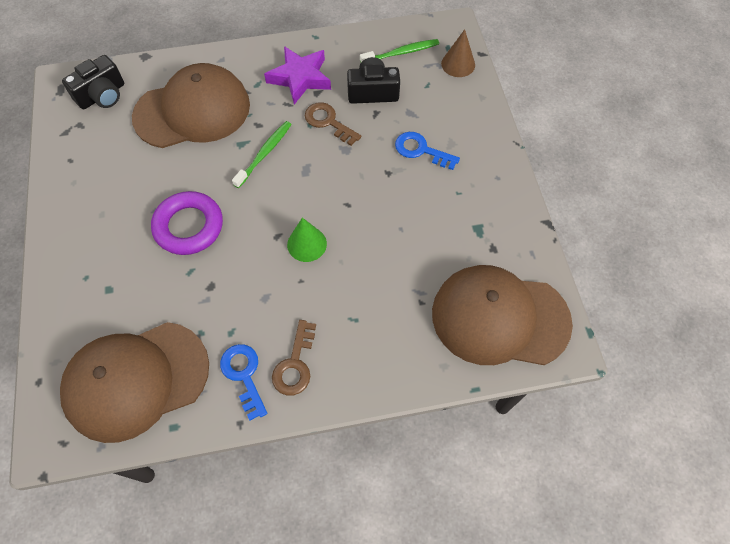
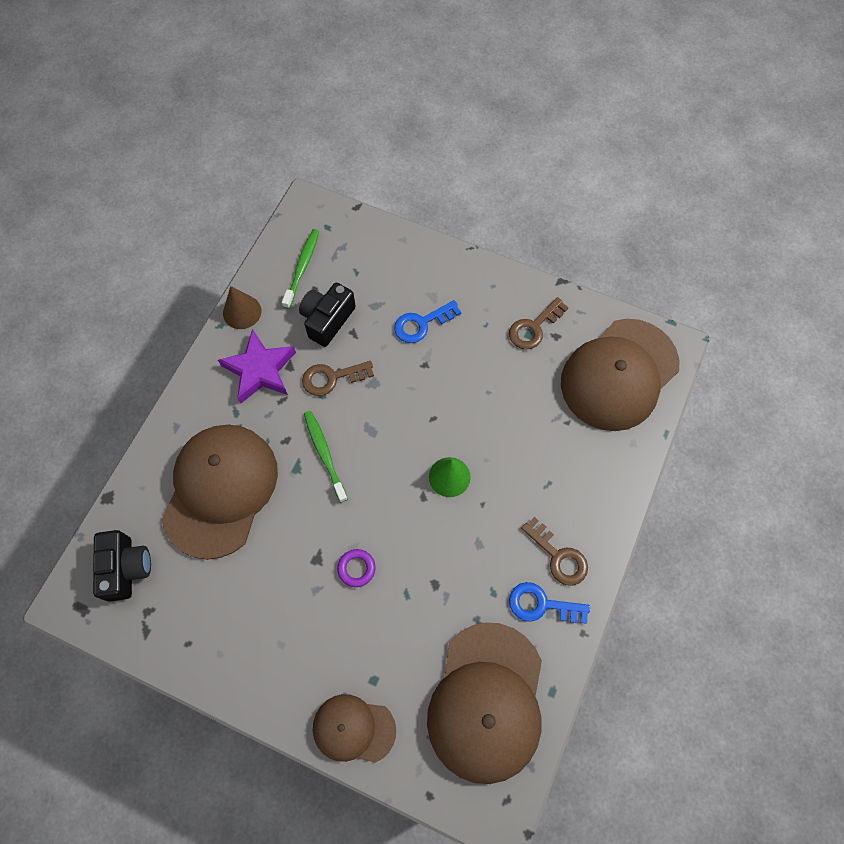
camera: 55 degrees left, 5 degrees up
(63, 298) = (353, 729): none -> brown cap
(189, 226) = (356, 568): purple ring -> purple ring, size x0.49
(458, 64) = (353, 232): brown cone -> brown cone (242, 312)
(486, 228) = (534, 328): none -> brown key

